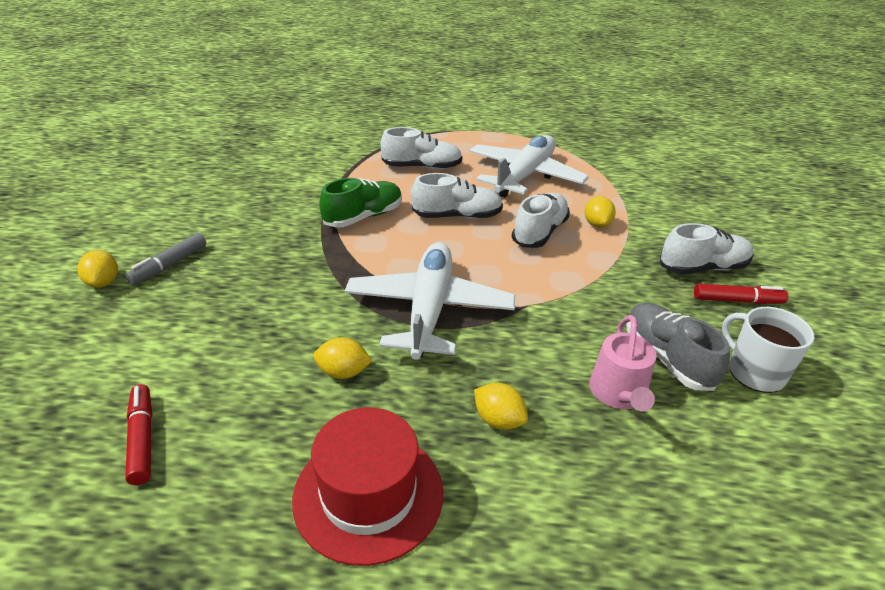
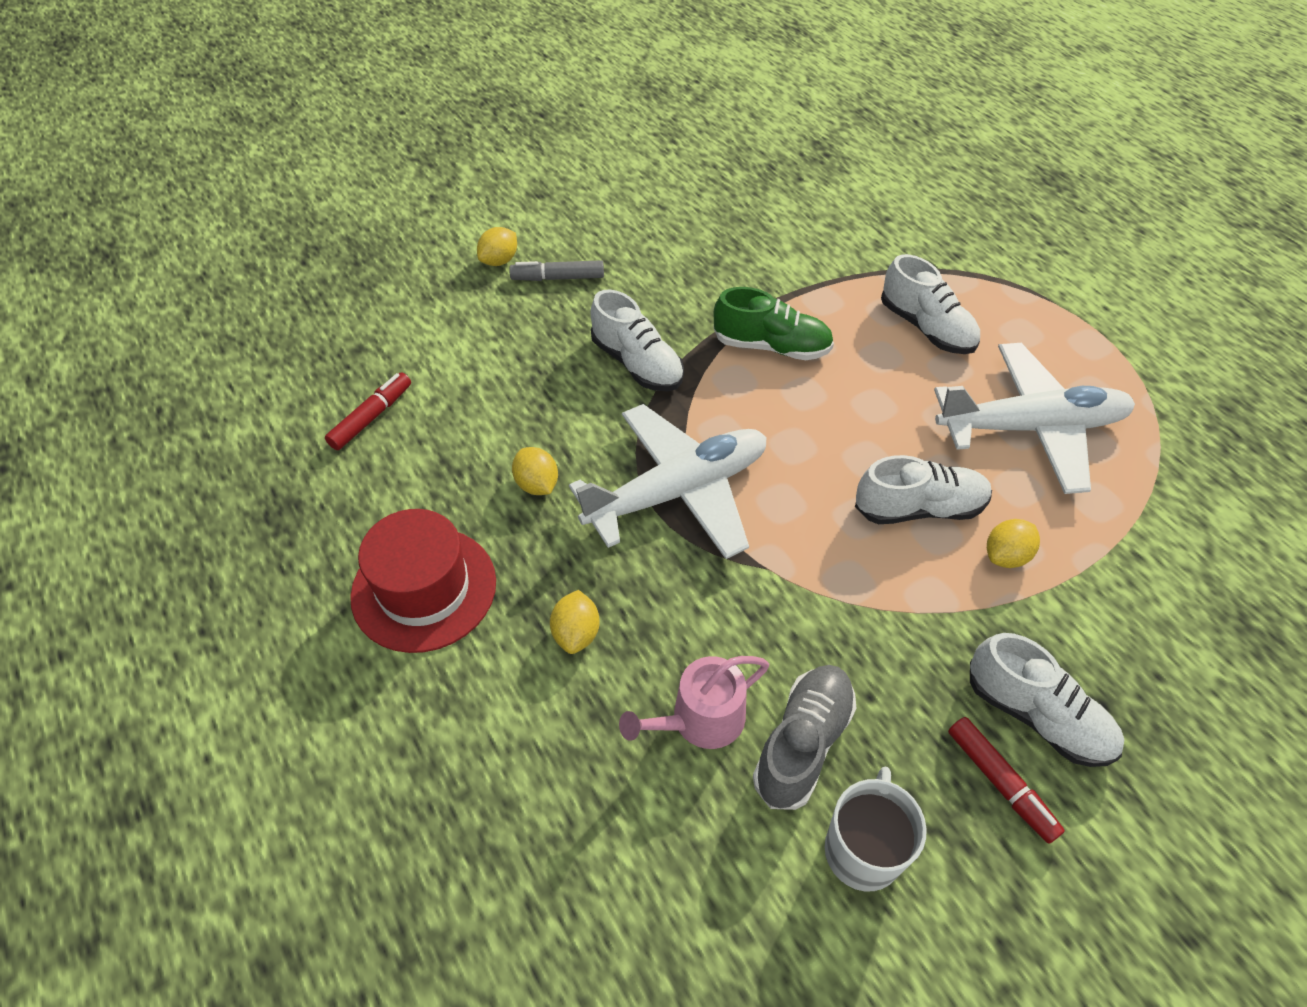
camera: 55 degrees right, 15 degrees up
(457, 216) = (863, 417): white shoe -> white shoe (637, 363)

